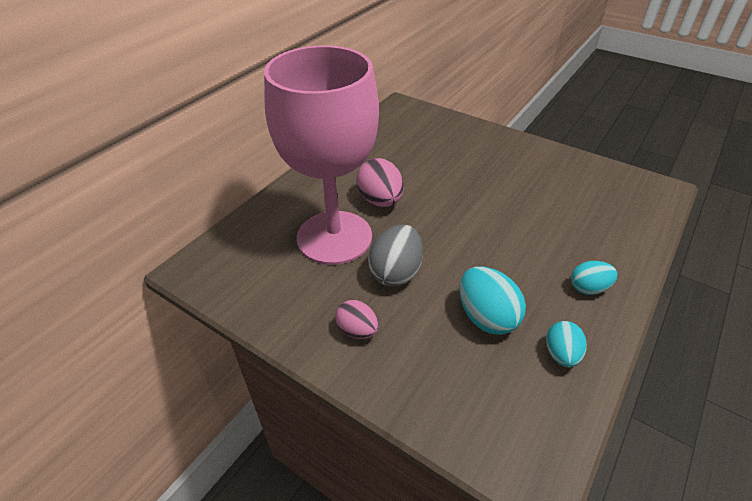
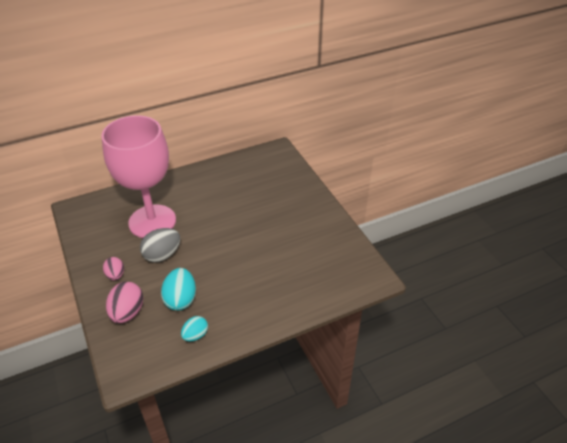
camera: 30 degrees right, 0 degrees up
(380, 201) = (197, 210): pink egg -> pink egg (127, 312)
(588, 288) = (250, 312): turquoise egg -> none

